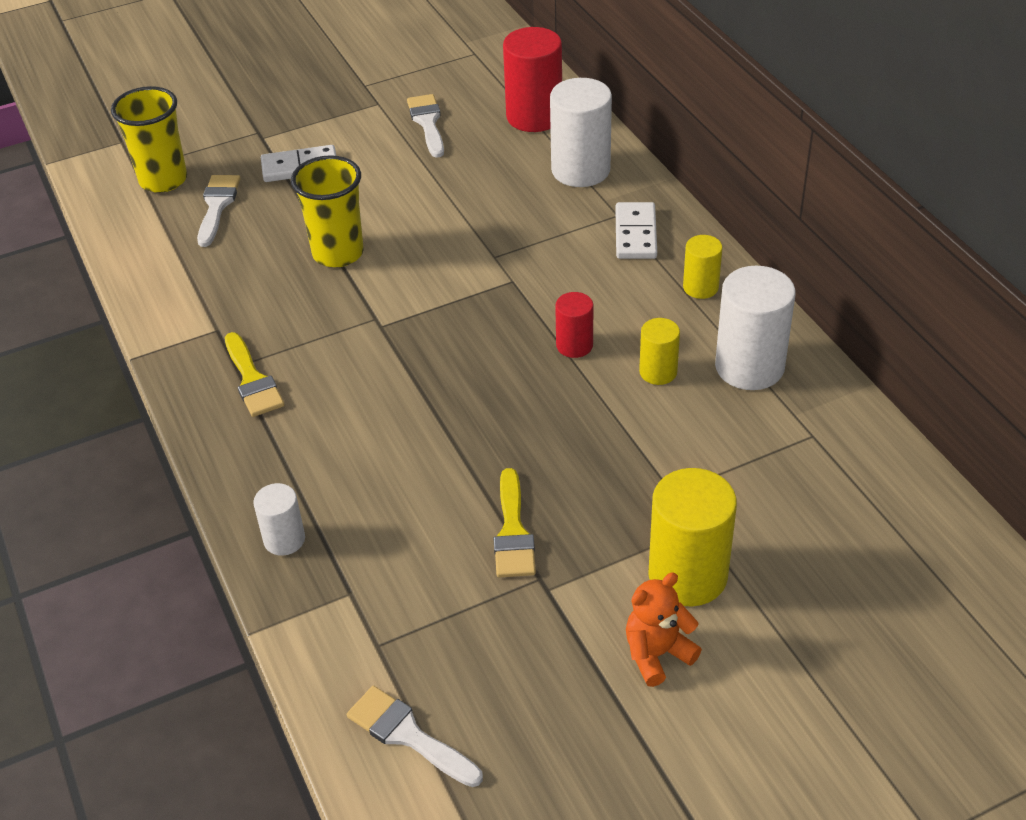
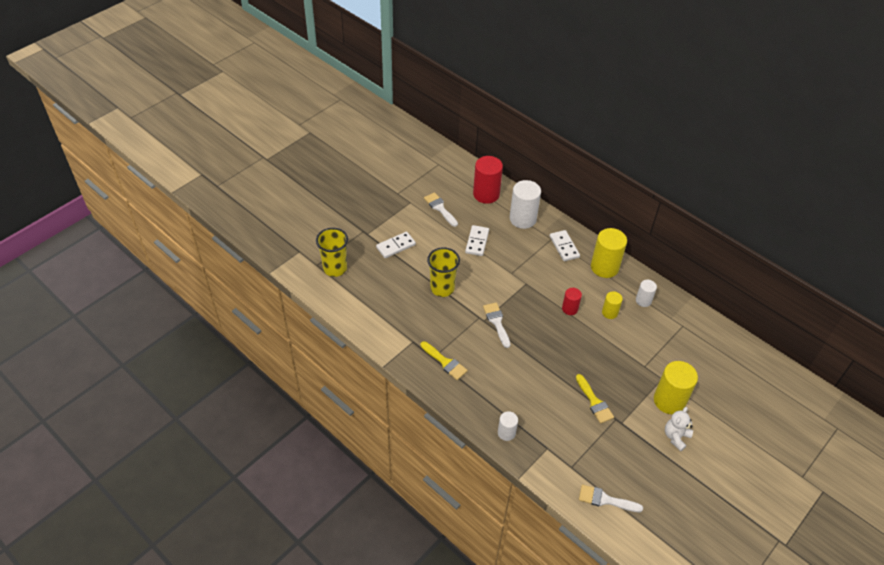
camera: 25 degrees left, 5 degrees up
(217, 206) = (370, 276): white brush -> white brush (497, 322)
(461, 190) = (477, 242): none -> white domino
(657, 654) = (676, 437): orange teddy bear -> white teddy bear
(700, 287) = (604, 267): yellow cylinder -> yellow cylinder, size x1.83
(749, 367) = (643, 300): white cylinder -> white cylinder, size x0.55

